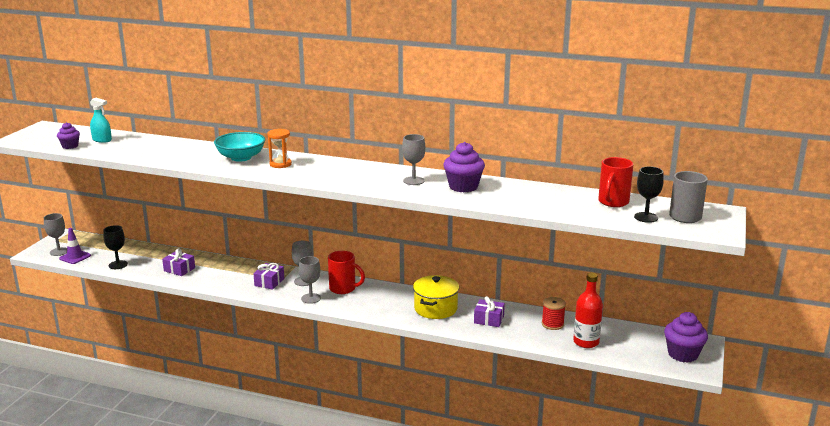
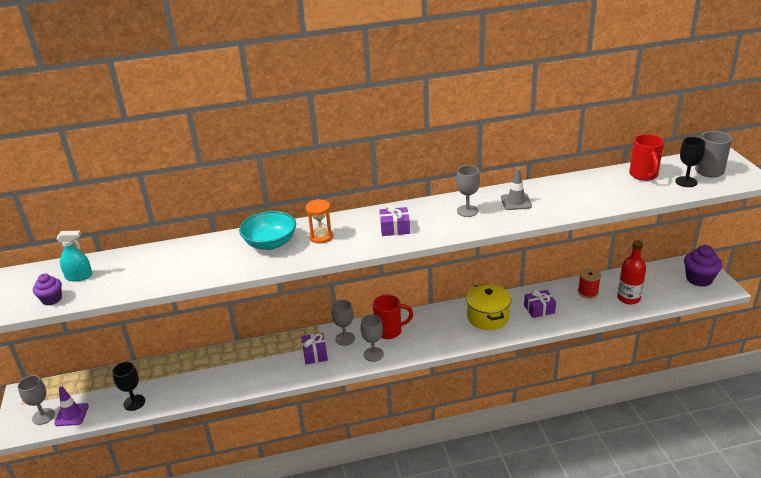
camera: 30 degrees left, 10 degrees up
(179, 269) = (208, 379): purple gift -> purple gift (395, 228)
(463, 187) = (516, 202): purple cupcake -> grey traffic cone

